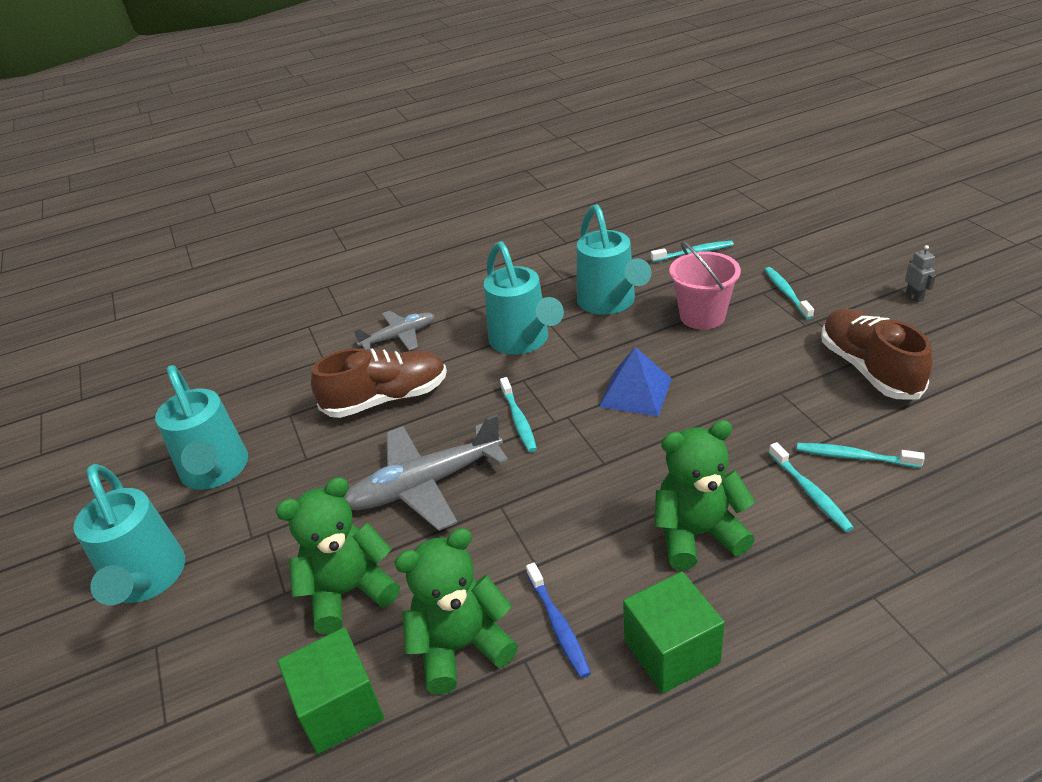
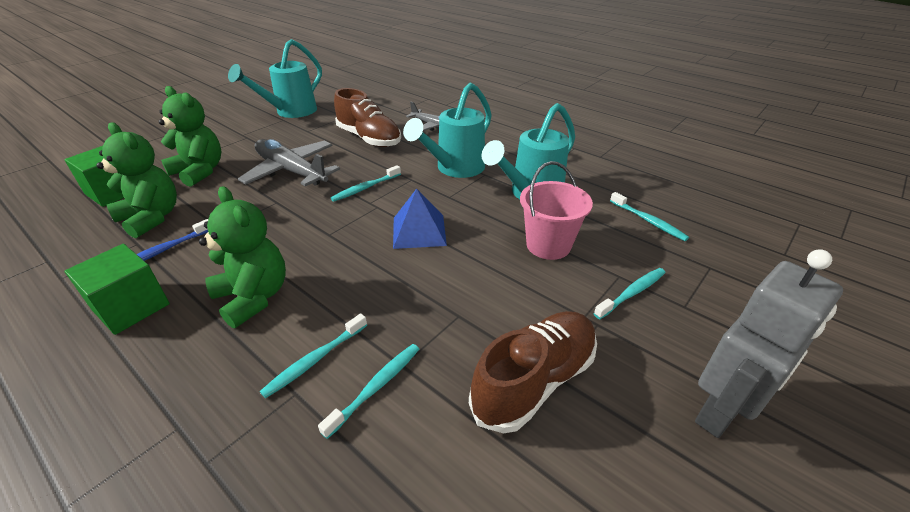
camera: 60 degrees right, 0 degrees up
(147, 582) = (209, 120): turquoise watering can -> none
(854, 457) = (376, 387): turquoise toothbrush -> turquoise toothbrush turned 45 degrees clockwise
(914, 296) = (722, 411): grey robot -> grey robot, size x2.48

